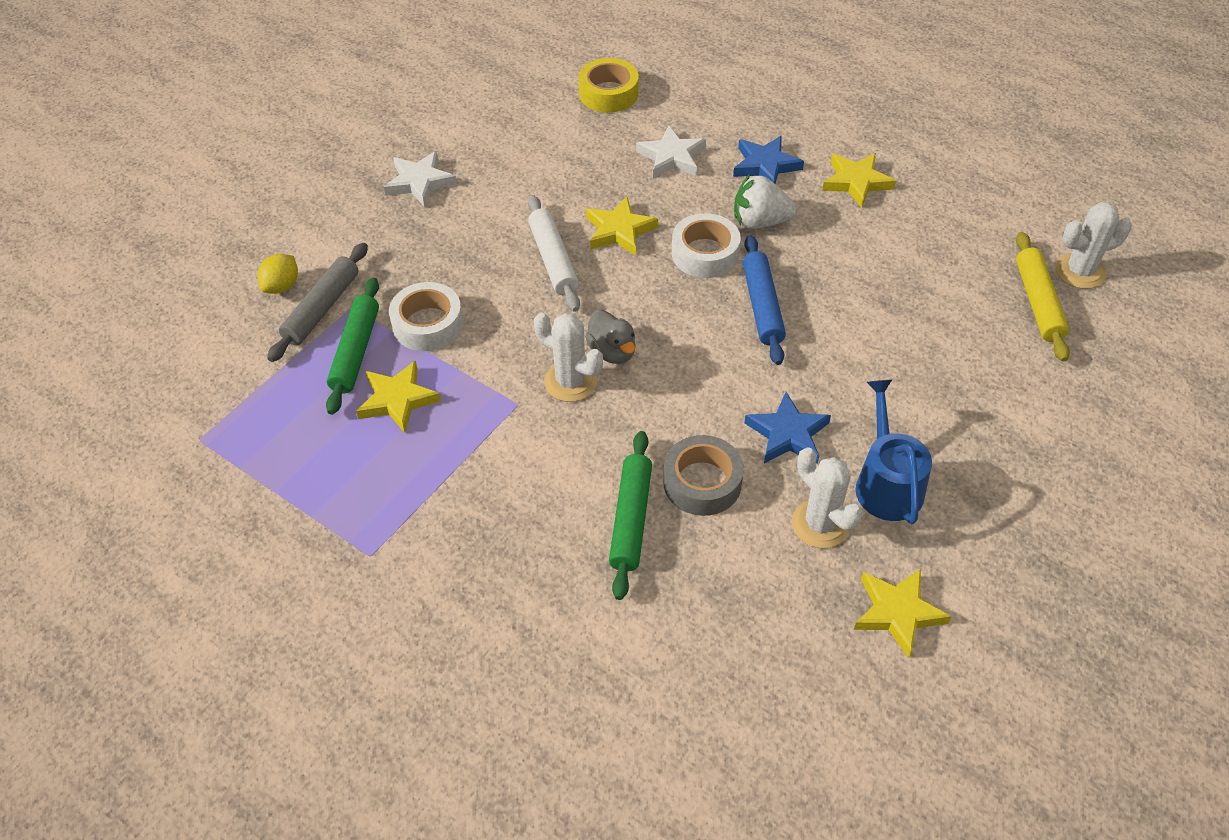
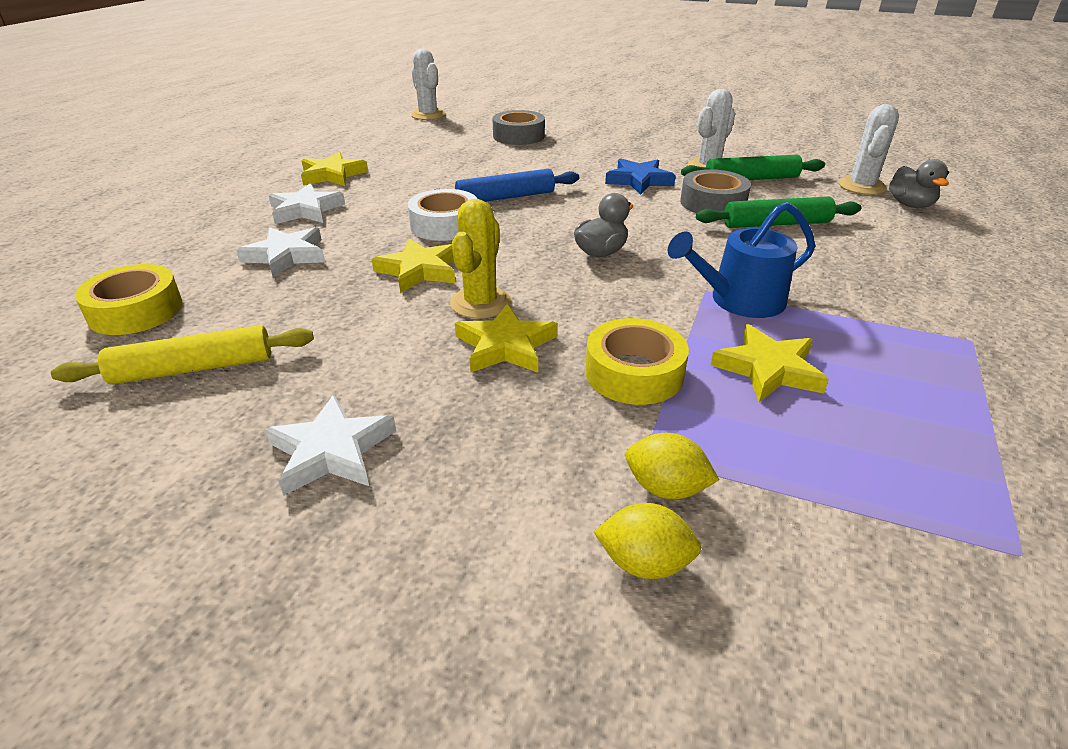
camera: 105 degrees left, 15 degrees down
(322, 309) = (666, 488): grey rolling pin -> yellow lemon
(355, 351) = (722, 426): green rolling pin -> green rolling pin (751, 179)
(428, 324) = (634, 373): white tape -> yellow tape
(553, 260) = (480, 303): white rolling pin -> yellow cactus
(570, 382) = (654, 267): white cactus -> white cactus (861, 186)
(642, 695) = (910, 205): none -> grey duck
(760, 222) = (393, 206): white strawberry -> none
(765, 165) = (305, 210): blue star -> white star
(887, 483) = (656, 152): blue watering can -> blue watering can (739, 300)
(897, 612) = (751, 146): yellow star -> yellow star (505, 346)
(975, 351) = (519, 136): none -> grey tape
(1038, 302) = (463, 123): yellow rolling pin -> yellow rolling pin (194, 368)

